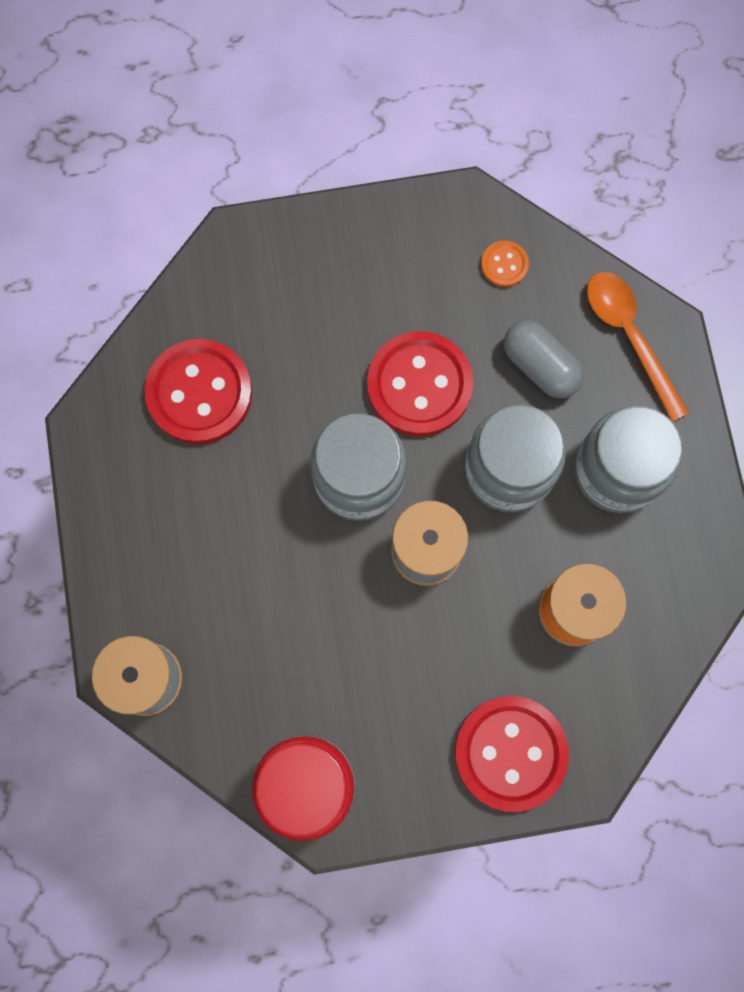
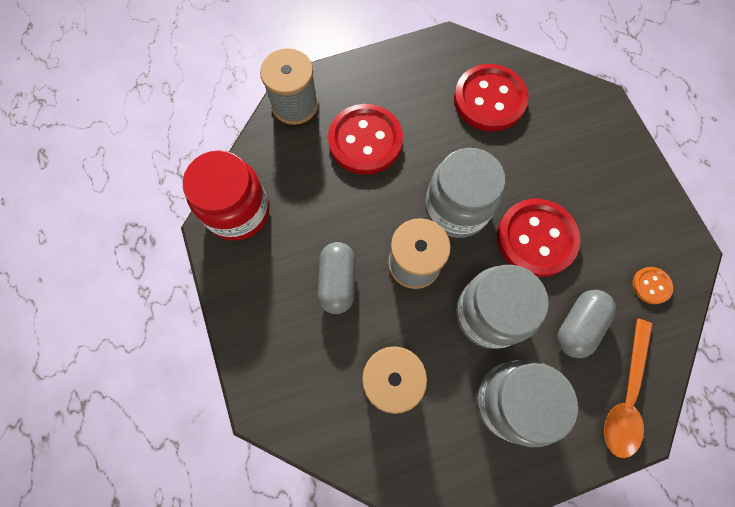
camera: 80 degrees right, 5 degrees down
(434, 657) = (337, 281): none -> grey capsule
(510, 753) = (276, 348): red button -> red button (365, 141)
(629, 337) = (625, 396): orange spoon -> orange spoon turned 150 degrees clockwise

